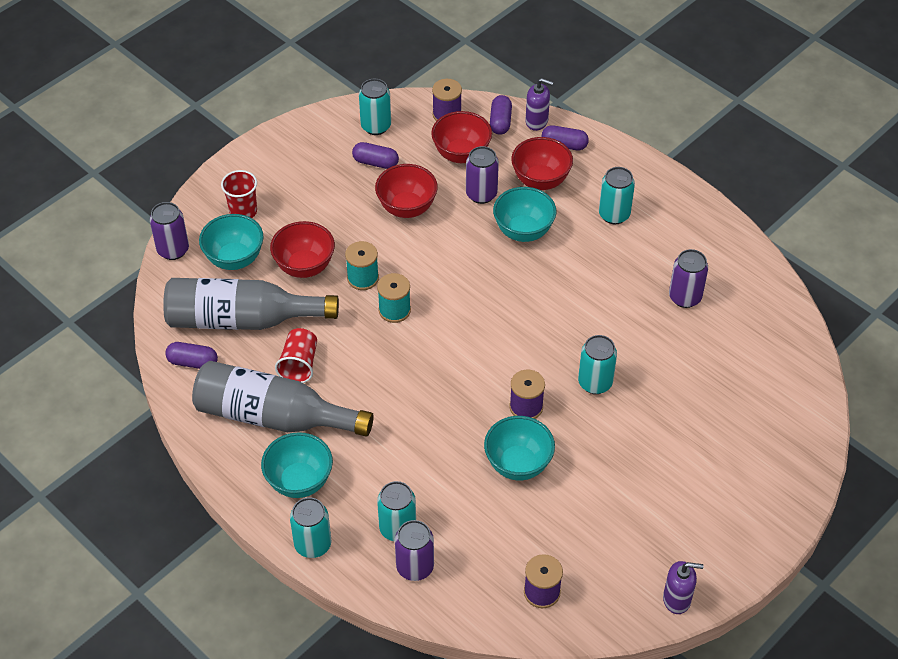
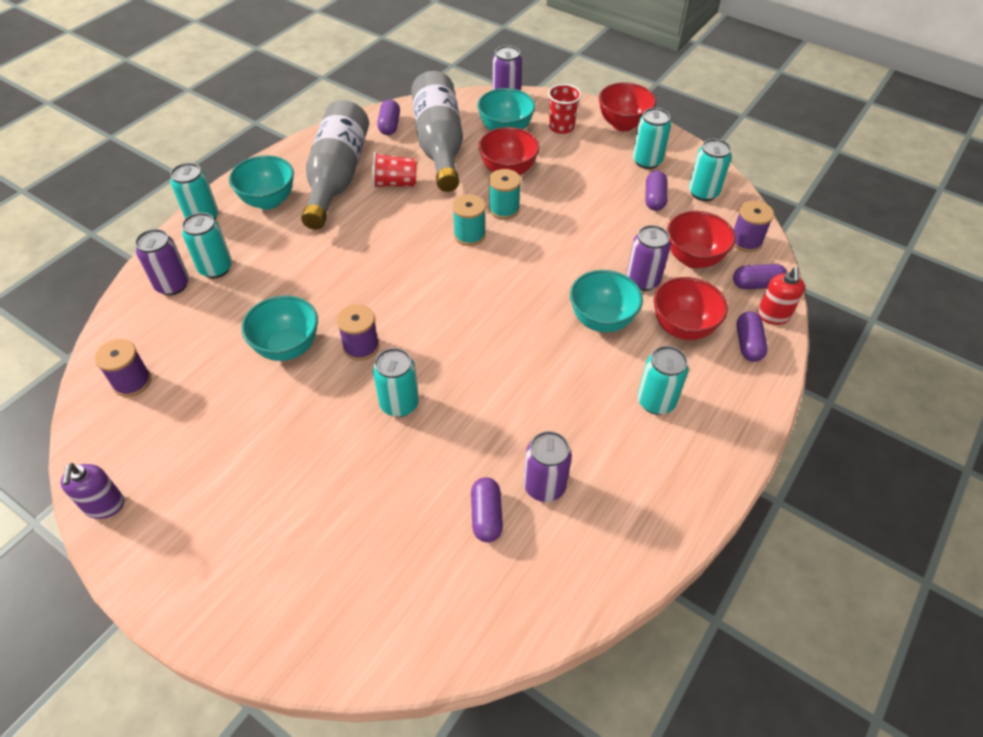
camera: 80 degrees right, 0 degrees up
(318, 156) = (647, 161): none -> turquoise can
(407, 208) = (602, 227): red bowl -> red bowl (623, 124)
(537, 121) = (773, 315): purple soap dispenser -> red soap dispenser
(707, 336) = (486, 516): none -> purple capsule

